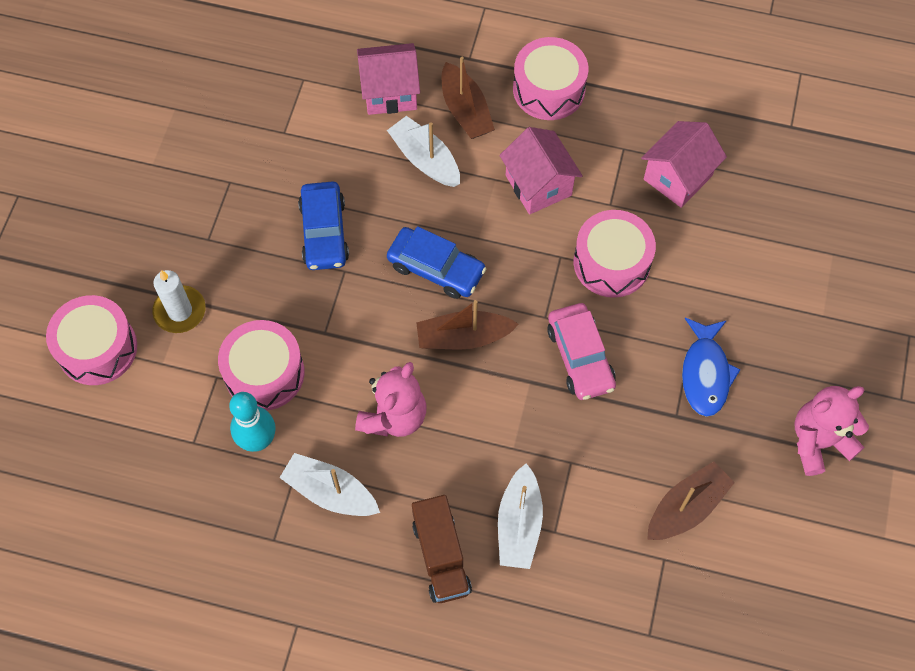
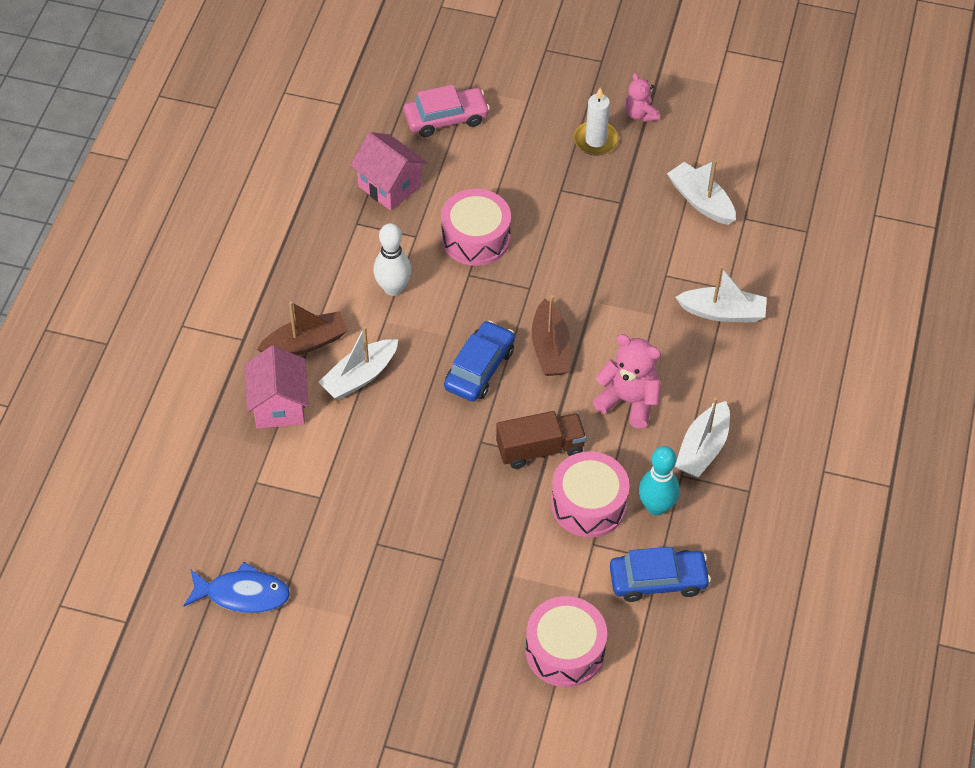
camera: 90 degrees left, 10 degrees down
(180, 311) = (523, 579): white candle -> white candle (595, 140)
(324, 232) = (438, 459): blue car -> blue car (658, 580)
(441, 556) = (755, 367): brown truck -> brown truck (540, 449)
(538, 185) = (393, 288): pink house -> white bowling pin
(549, 89) = (286, 276): pink drum -> none
(580, 357) = (568, 264): pink car -> pink car (446, 118)
(686, 508) = (701, 201): brown boat -> white boat
(705, 373) = (582, 180): blue fish -> blue fish (243, 594)
(818, 442) = (640, 114): pink teddy bear -> pink teddy bear, size x0.62

